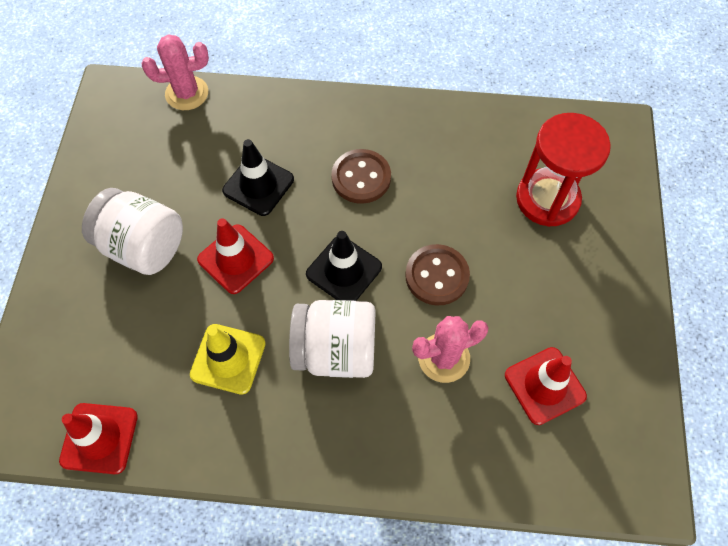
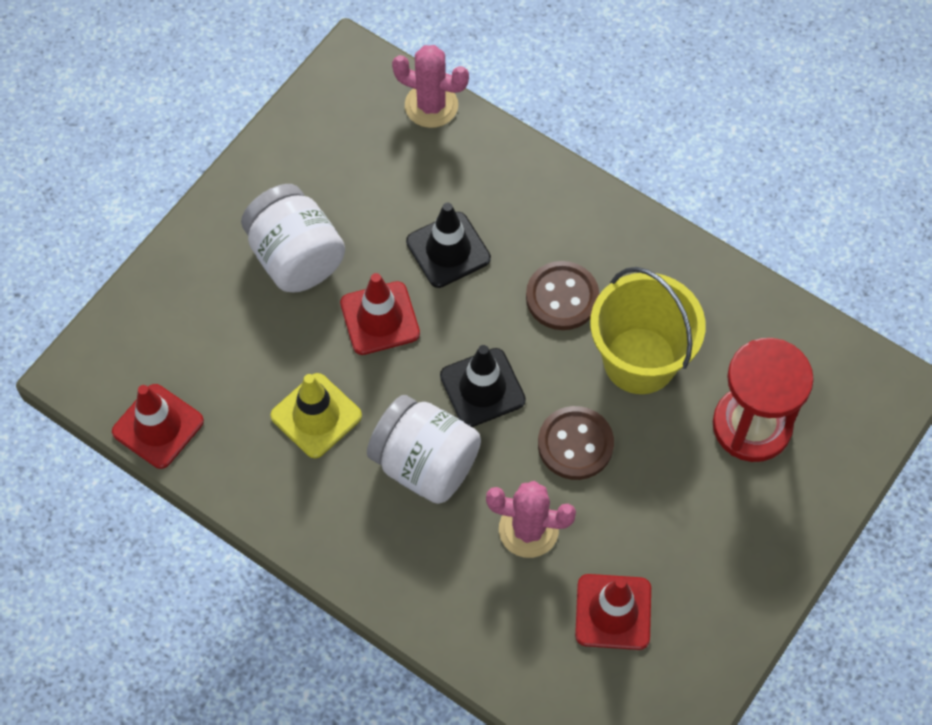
camera: 30 degrees right, 0 degrees up
(443, 194) = (640, 360): none -> yellow bucket

